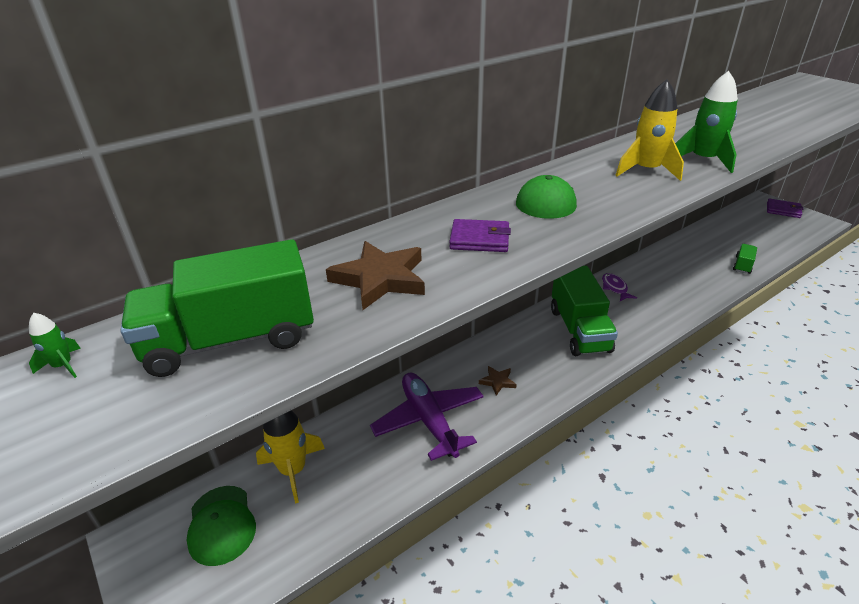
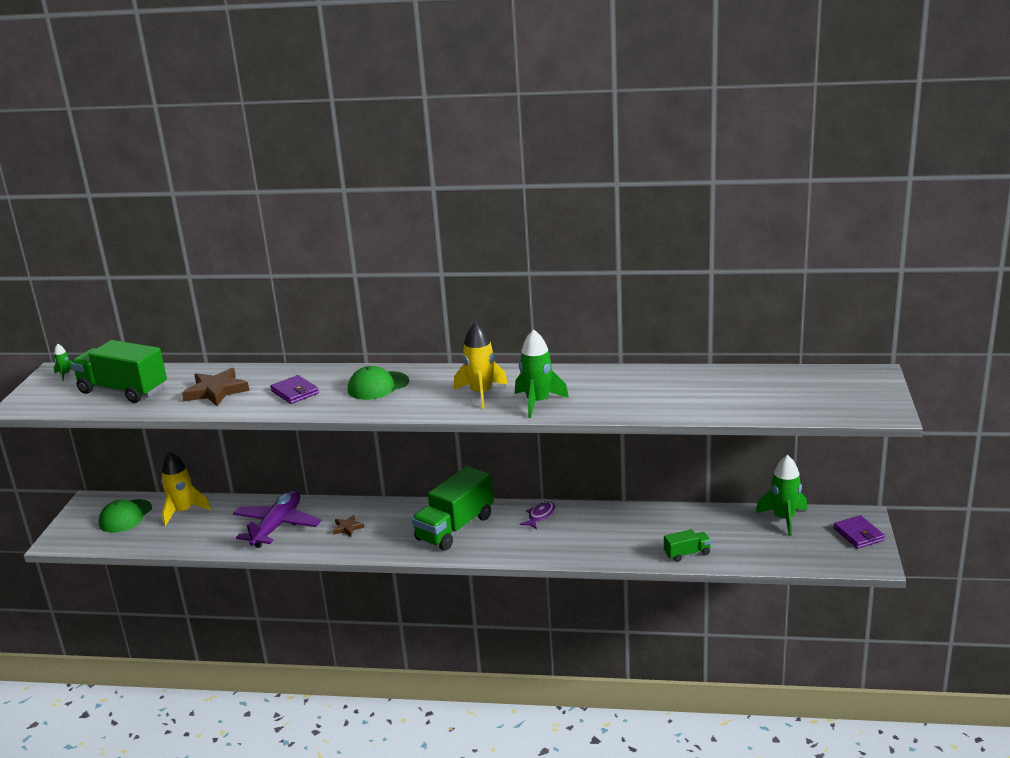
camera: 45 degrees right, 10 degrees down
(736, 219) = (784, 519): none -> green rocket

